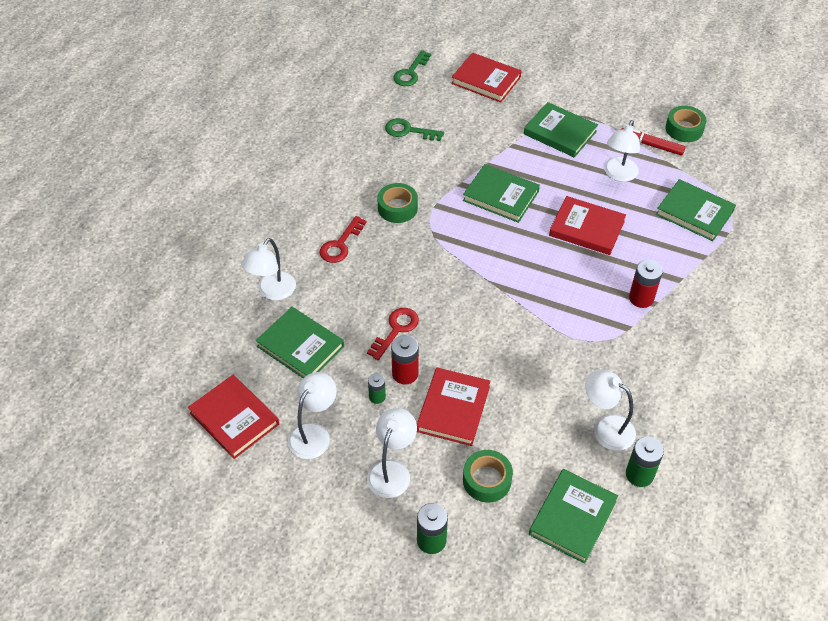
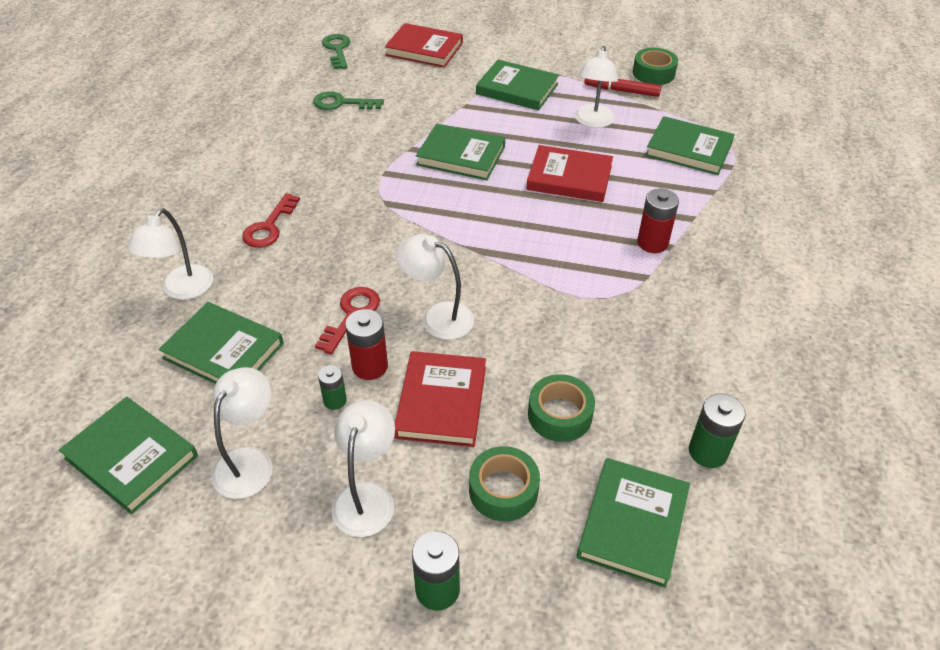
camera: 10 degrees left, 5 degrees down
(234, 418) = (131, 457): red book -> green book
(397, 208) = (337, 180): green tape -> green tape (560, 415)
(410, 72) = (337, 49): green key -> green key turned 150 degrees clockwise
(606, 428) = (648, 398): white lamp -> white lamp (438, 317)

